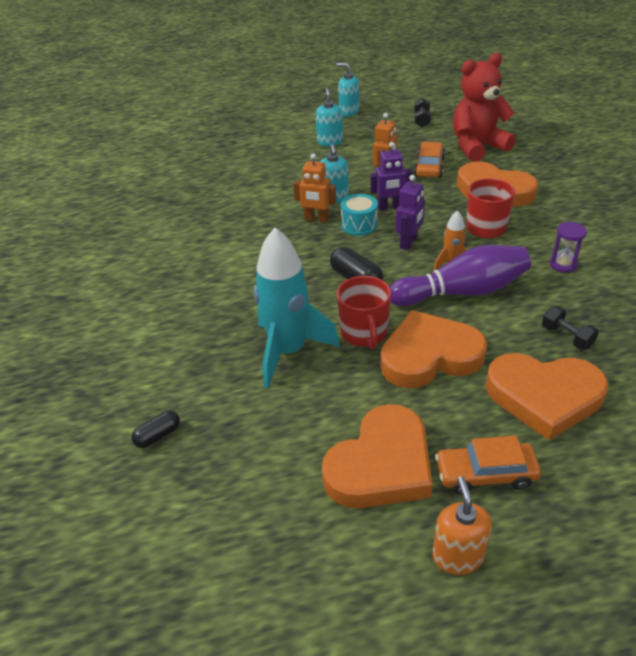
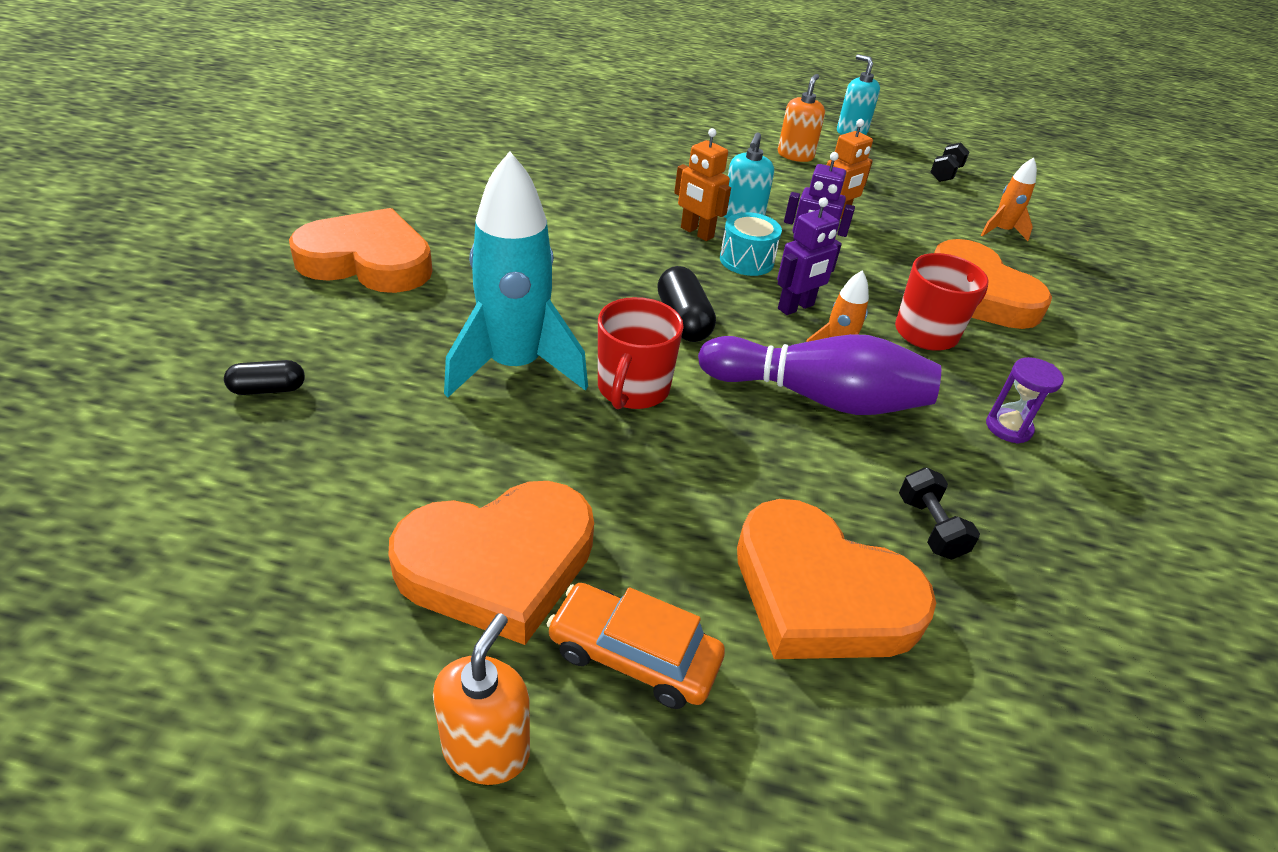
camera: 20 degrees right, 0 degrees up
(330, 142) = (795, 155): turquoise soap dispenser -> orange soap dispenser
(429, 167) = (907, 230): orange car -> none
(429, 356) = (697, 457): orange heart -> orange heart (368, 261)
(477, 147) = (1001, 231): red teddy bear -> orange rocket

